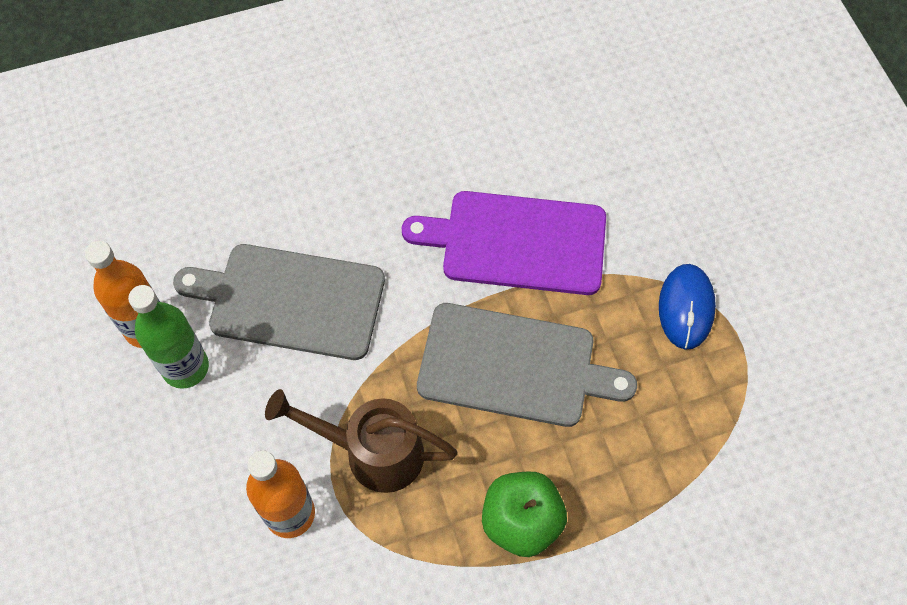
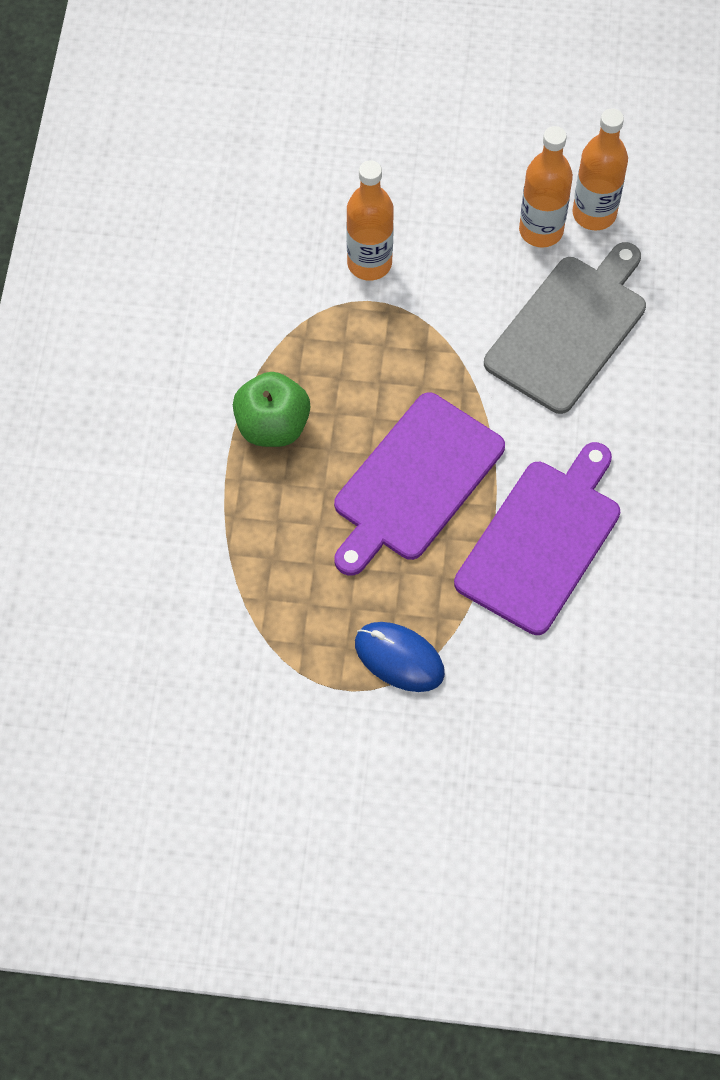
camera: 115 degrees right, 0 degrees up
(185, 367) = (541, 230): green bottle -> orange bottle
(373, 452) = (391, 341): brown watering can -> none
(514, 366) = (414, 482): grey cutting board -> purple cutting board

